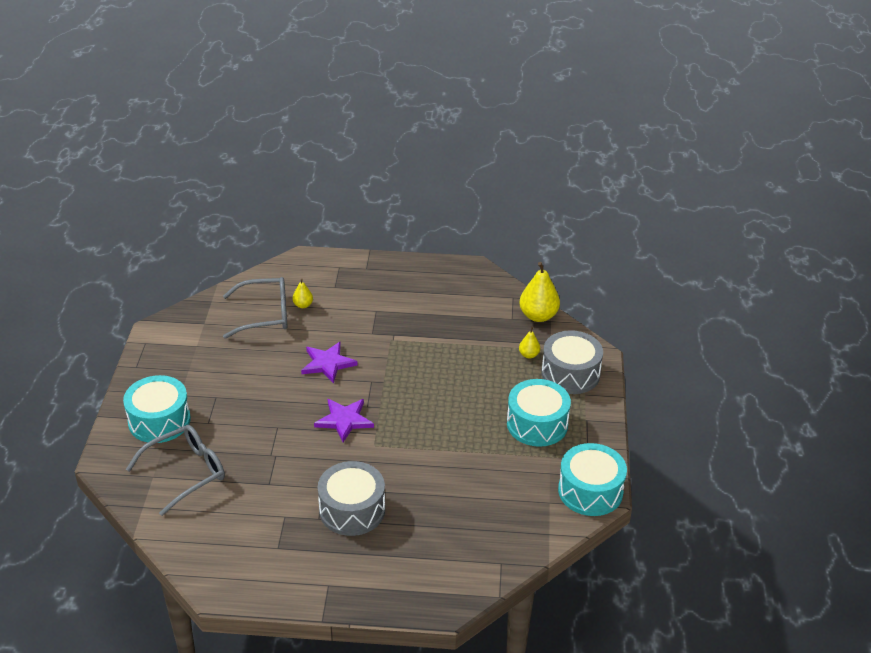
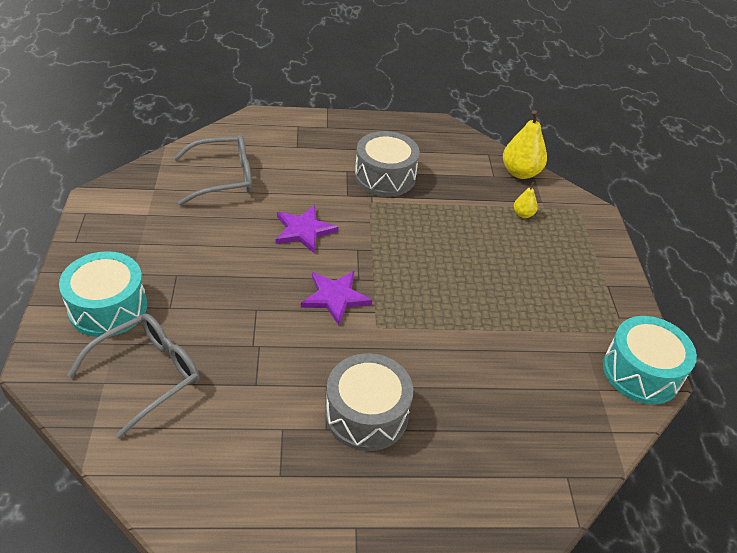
camera: 10 degrees left, 5 degrees up
(303, 305) = (265, 166): yellow pear -> none
(537, 424) = (555, 292): turquoise drum -> none
(570, 373) = (573, 233): grey drum -> grey drum (385, 177)

